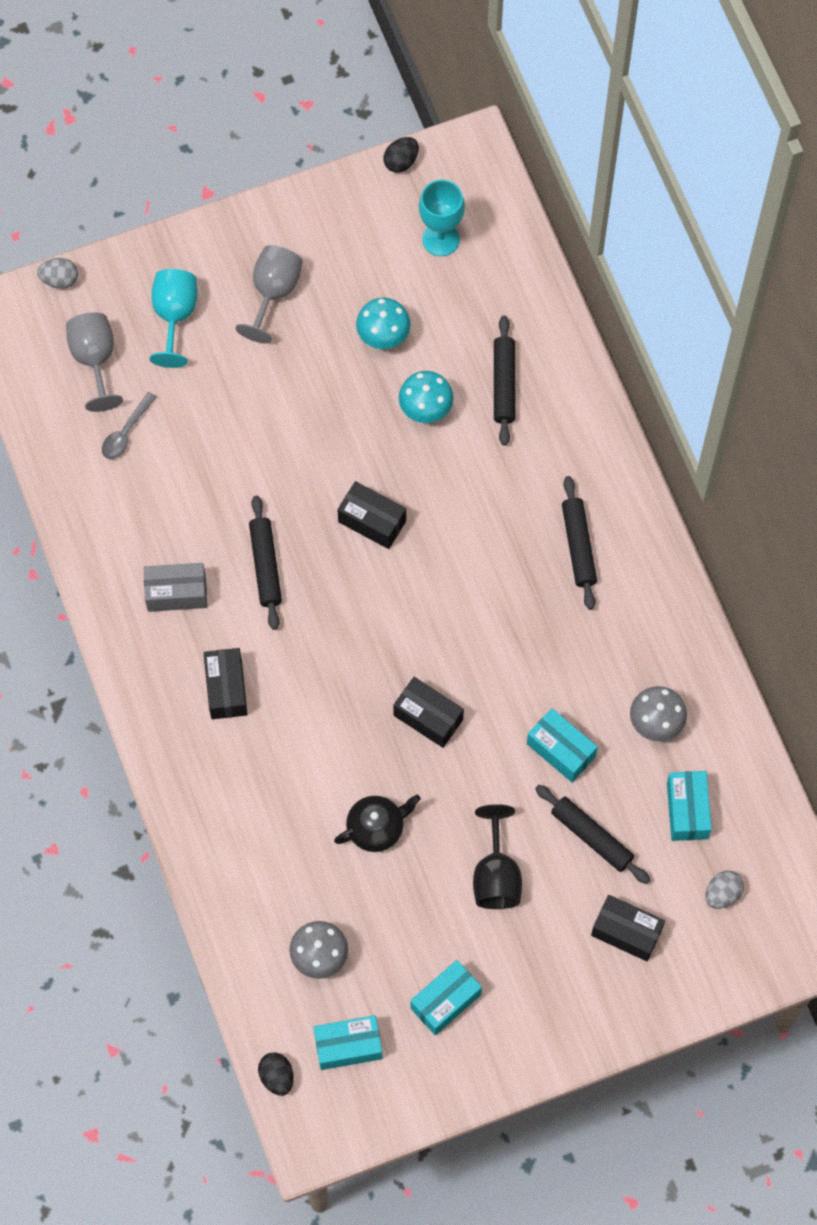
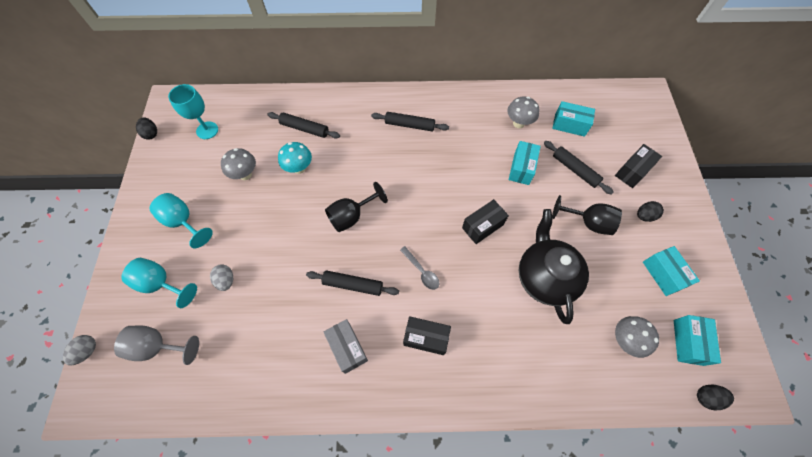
camera: 70 degrees left, 5 degrees down
(126, 432) = (220, 343): grey spoon -> grey spoon (421, 271)
(176, 593) = (347, 348): grey box -> grey box turned 45 degrees counterclockwise
(273, 293) = (183, 222): grey goblet -> turquoise goblet
(372, 521) = (351, 216): black box -> black goblet
(376, 828) = (545, 277): black teapot -> black teapot, size x1.77
(383, 337) = (245, 174): turquoise mushroom -> grey mushroom
(542, 962) = (644, 216): none -> black egg
(561, 750) = (521, 168): turquoise box -> turquoise box turned 45 degrees counterclockwise
(591, 837) = (575, 170): black rolling pin -> black rolling pin turned 75 degrees clockwise
(722, 894) = (618, 125): grey egg -> grey egg (226, 280)

